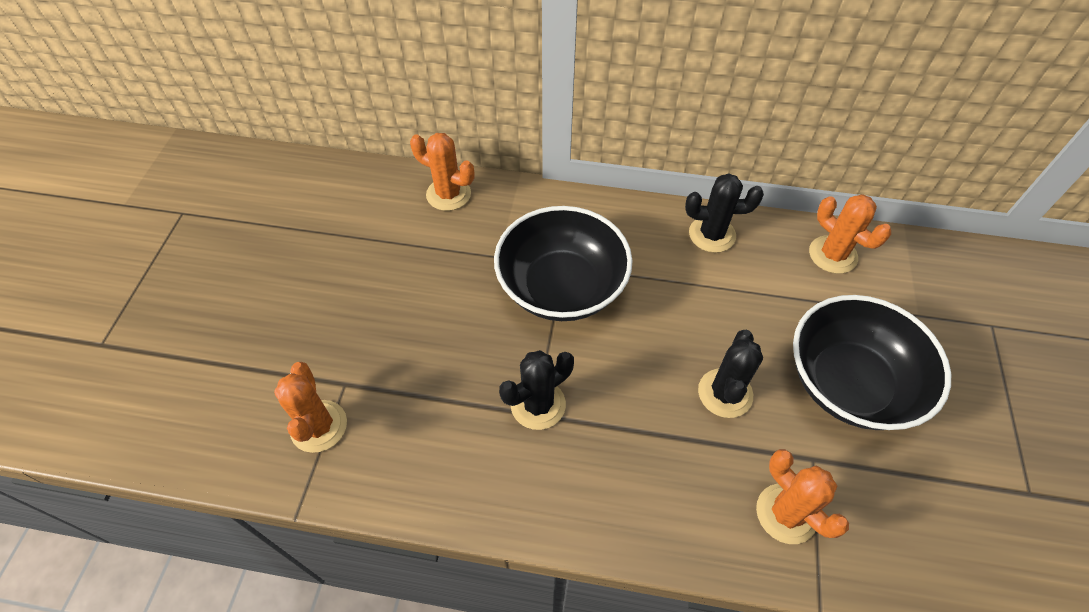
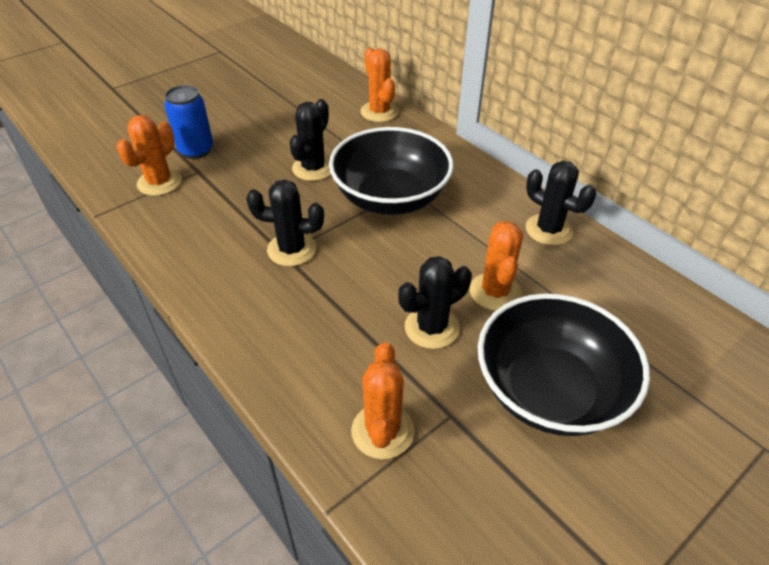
camera: 40 degrees right, 10 degrees down
(312, 360) = (196, 150): none -> blue can
(458, 301) = (313, 168): none -> black cactus
(832, 255) = (647, 301): orange cactus -> orange cactus (495, 292)

